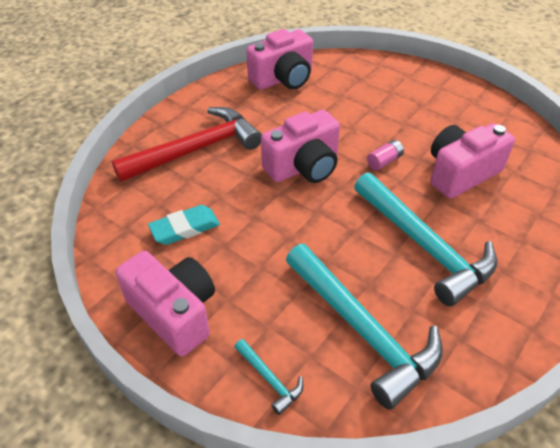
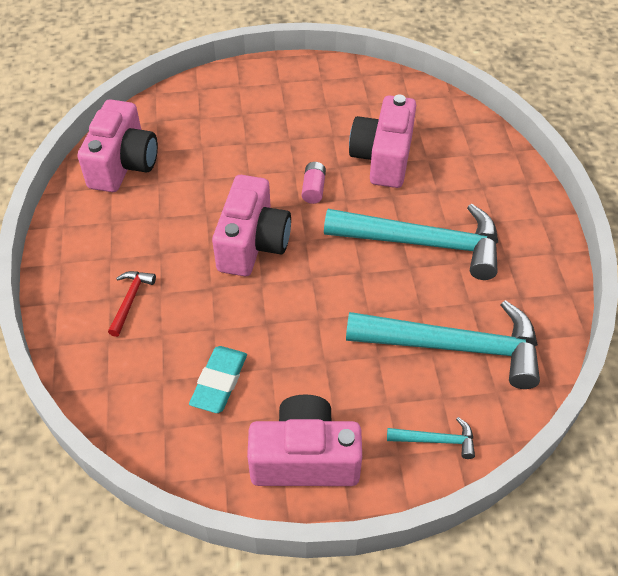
camera: 45 degrees left, 5 degrees up
(196, 149) = (130, 300): red hammer -> red hammer, size x0.42

